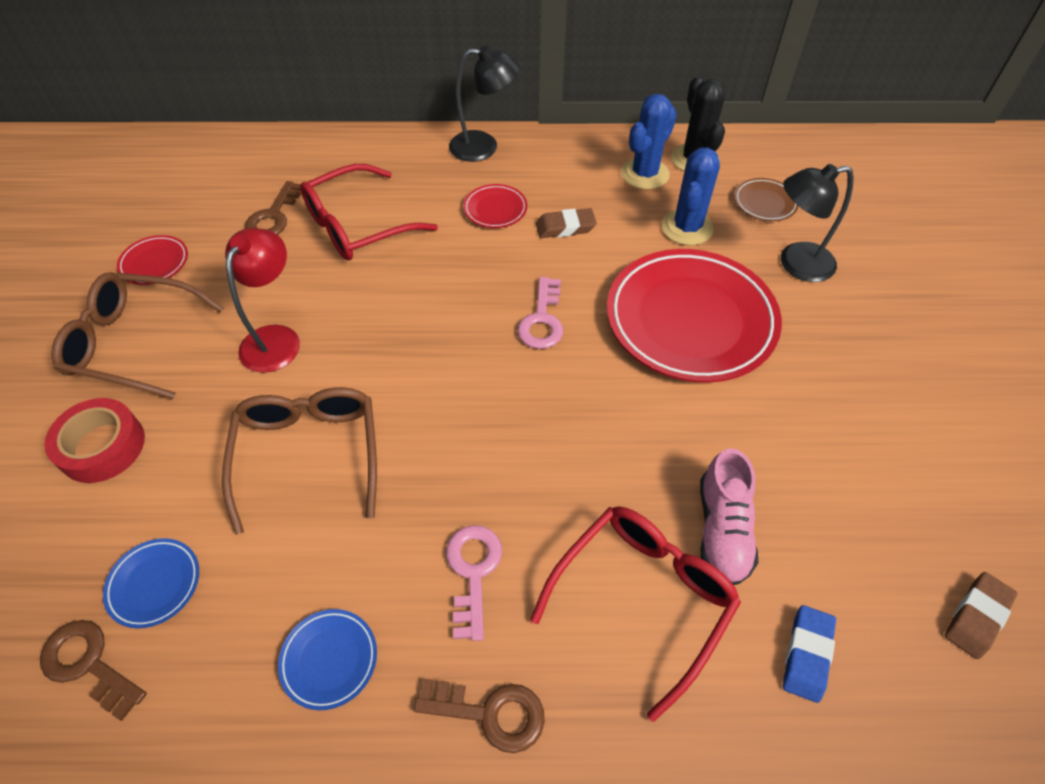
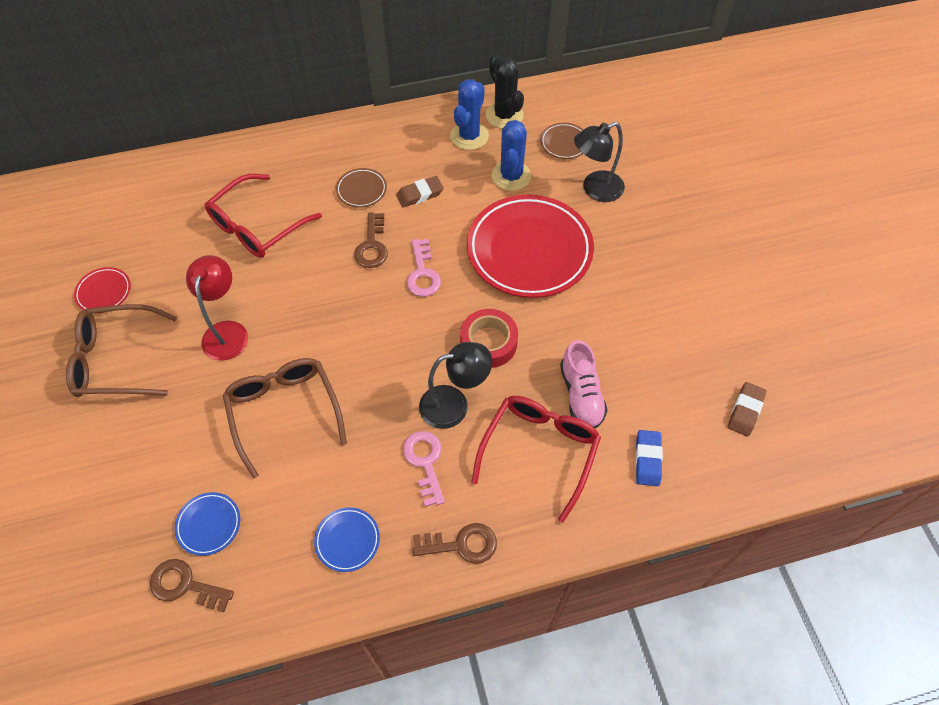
camera: 15 degrees left, 5 degrees up
(102, 446) = (127, 442): red tape -> red tape (488, 342)
(273, 216) = (185, 232): brown key -> brown key (372, 246)
(484, 147) = (336, 136): black lamp -> black lamp (454, 405)
(495, 209) = (361, 190): red plate -> brown plate

